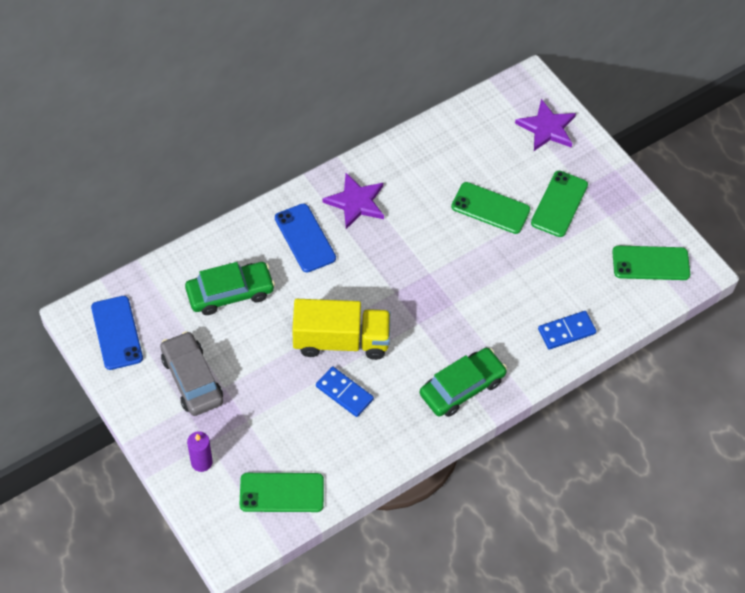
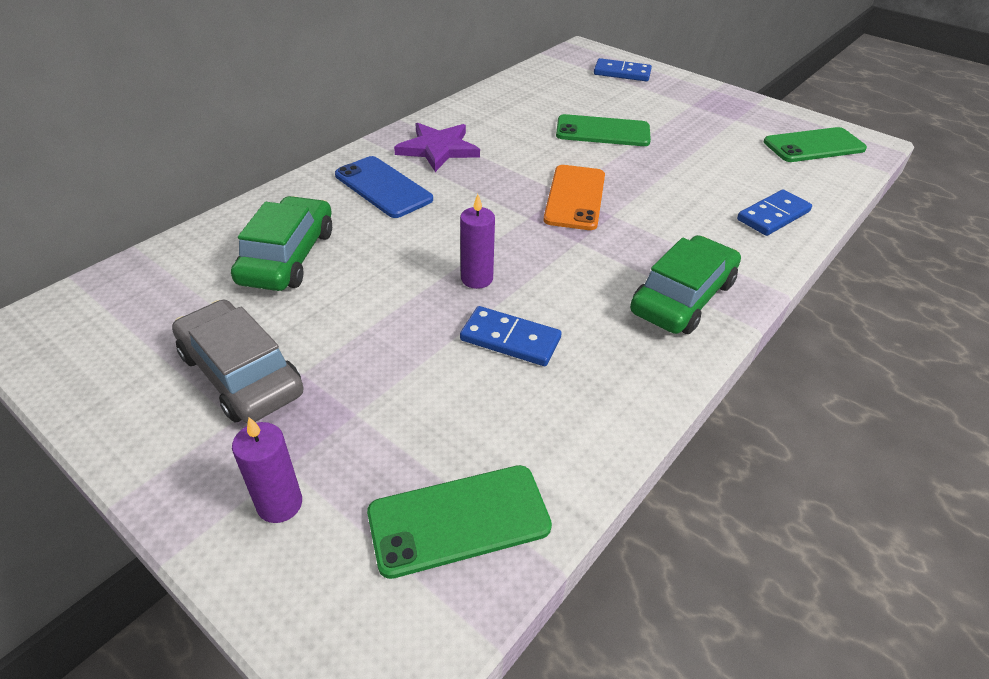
camera: 15 degrees left, 15 degrees down
(117, 333) = (96, 336): blue phone -> none
(230, 293) = (288, 256): green car -> green car turned 45 degrees counterclockwise
(341, 341) = (477, 279): yellow truck -> purple candle
(435, 280) = (575, 197): none -> orange phone
(547, 128) = (622, 73): purple star -> blue domino
(559, 204) = (676, 118): green phone -> none

